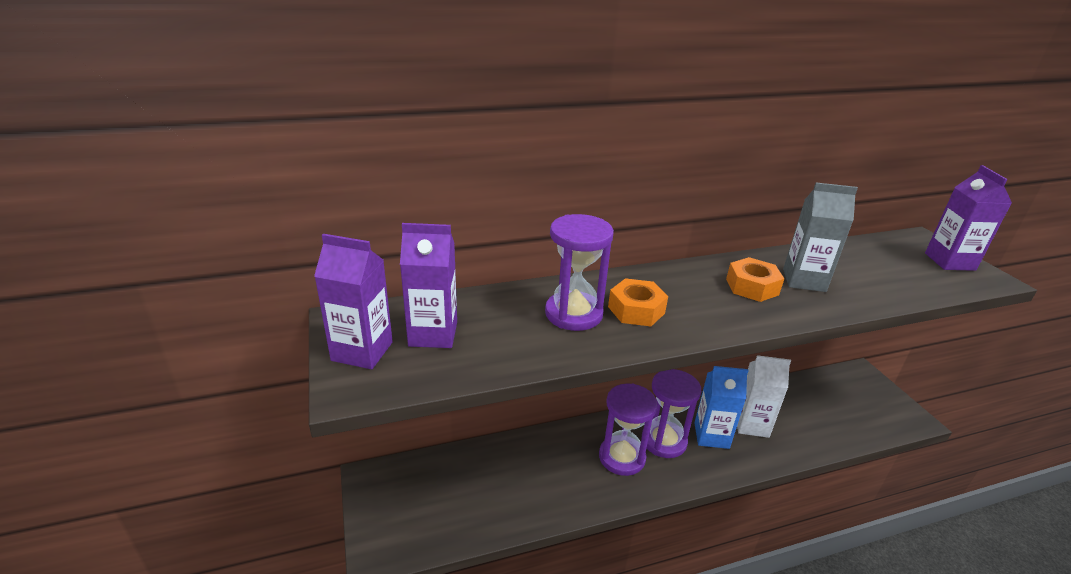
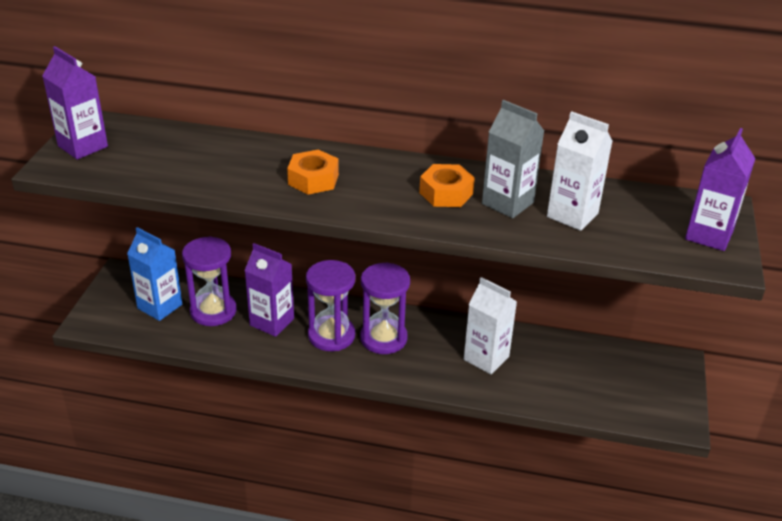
camera: 30 degrees right, 5 degrees up
(433, 334) = (140, 150): purple carton -> purple carton (272, 322)
(573, 314) = (259, 167): purple hourglass -> purple hourglass (213, 311)
(711, 435) = (434, 351): blue carton -> blue carton (160, 306)
(856, 275) = (572, 215): none -> white carton

